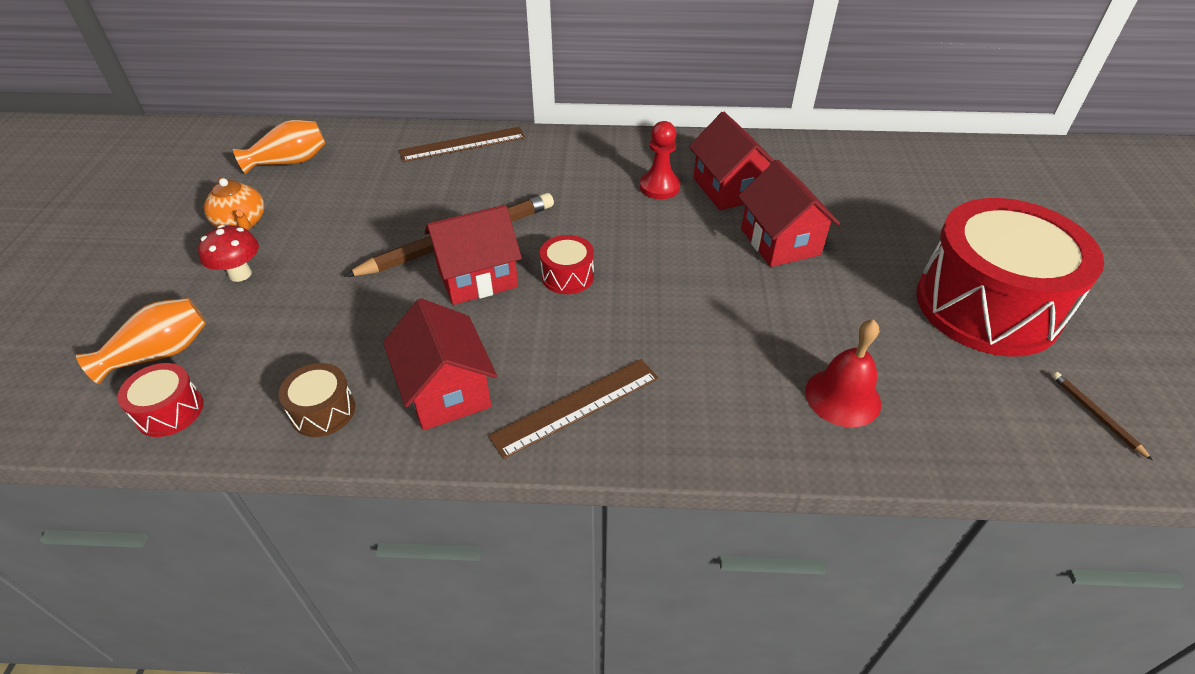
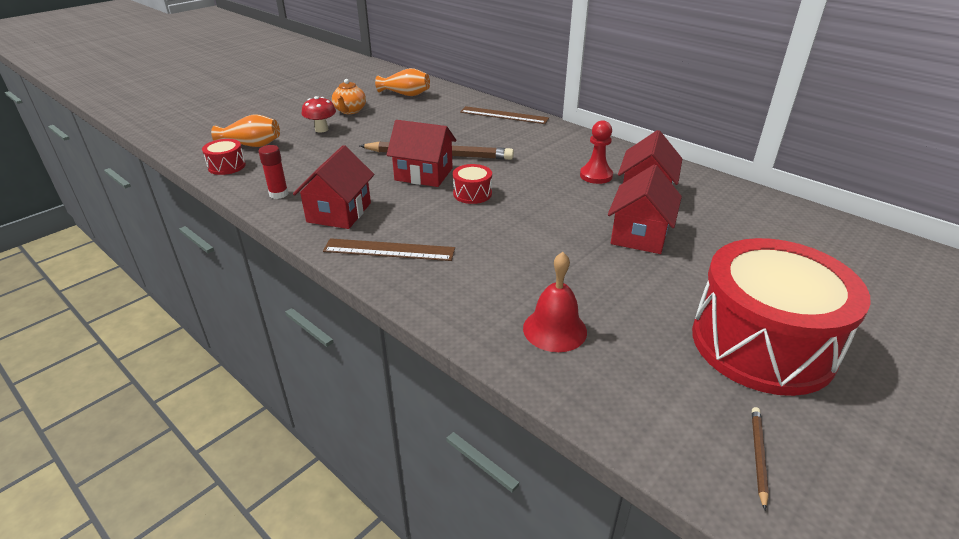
camera: 40 degrees right, 10 degrees down
(323, 411) = (279, 194): brown drum -> red glue stick

